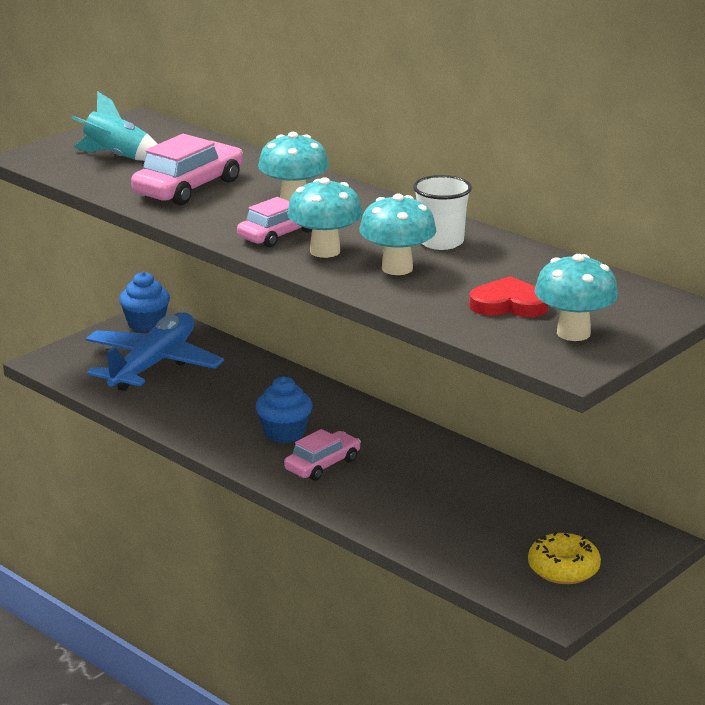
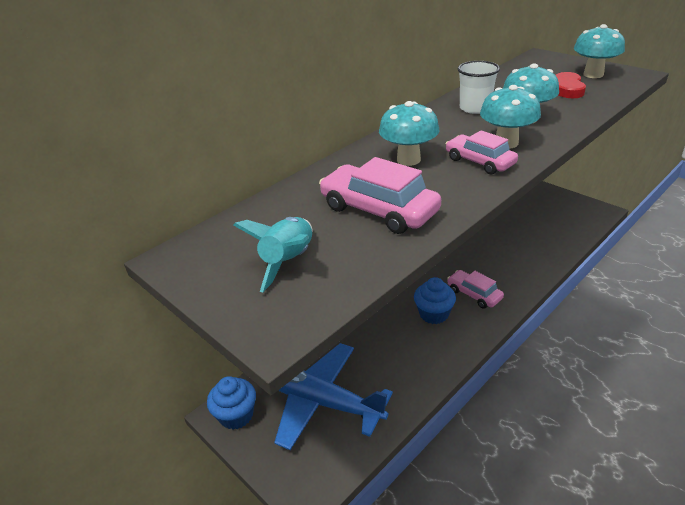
camera: 85 degrees left, 10 degrees up
(563, 569) = (560, 208): yellow donut -> none

